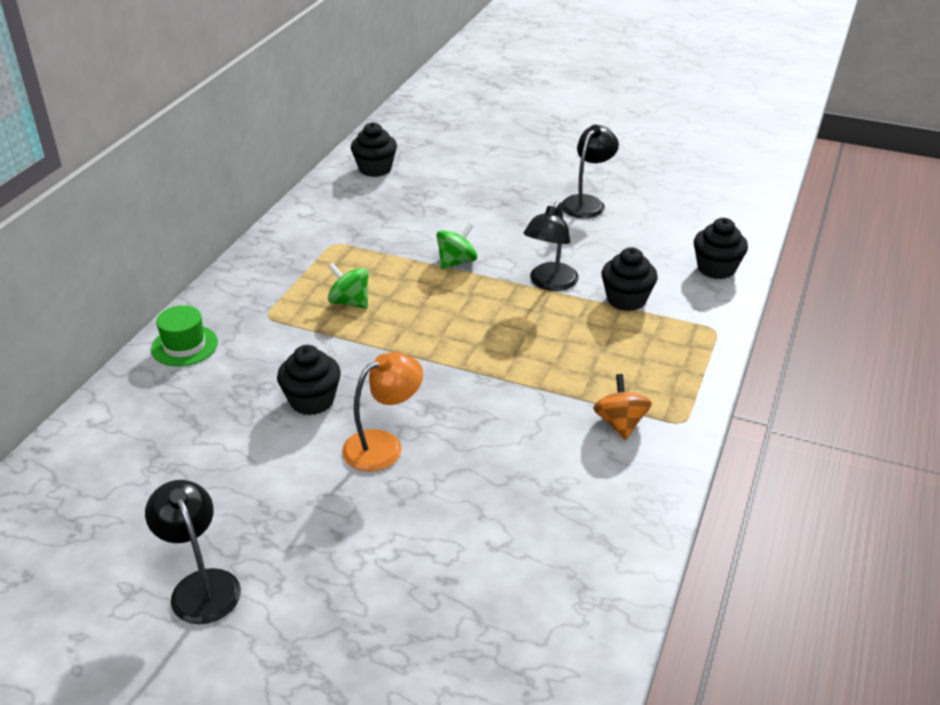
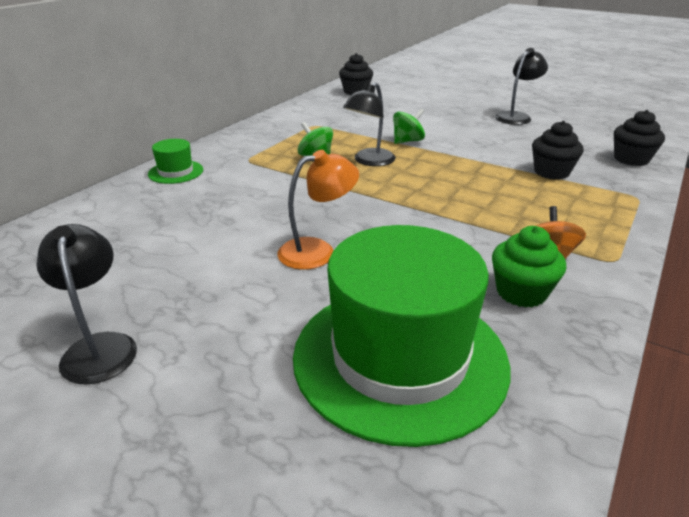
camera: 10 degrees right, 5 degrees down
(312, 400) = (264, 214): black cupcake -> none
(485, 558) = (399, 358): none -> green hat
(549, 283) = (484, 158): black lamp -> black lamp (369, 161)
(592, 472) = (521, 292): none -> green cupcake

